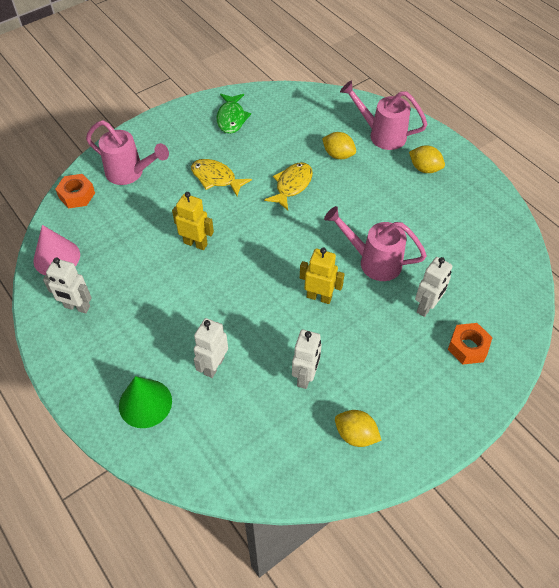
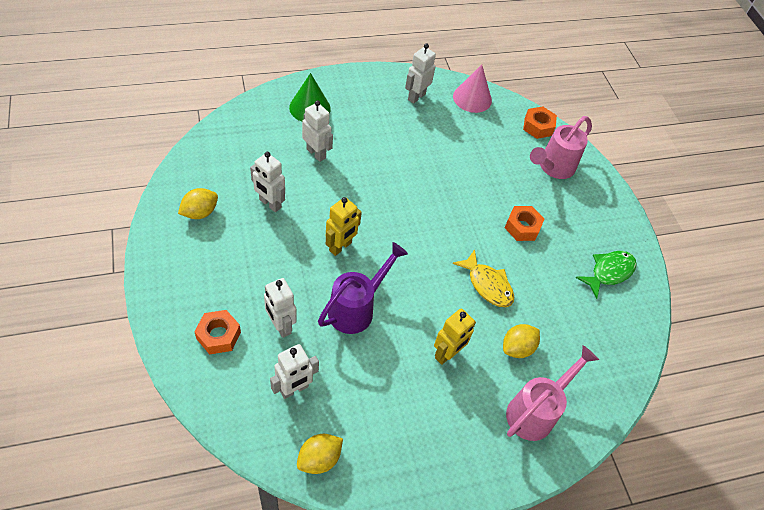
camera: 105 degrees right, 0 degrees up
(195, 243) = (446, 184): yellow robot -> yellow robot (447, 354)
(216, 178) = (522, 227): yellow fish -> orange nut
(231, 118) = (609, 272): green fish -> green fish turned 120 degrees clockwise
(373, 261) = (357, 308): pink watering can -> purple watering can
(424, 169) = (461, 429): yellow lemon -> yellow lemon (319, 459)
(471, 274) = (294, 389): none -> white robot

